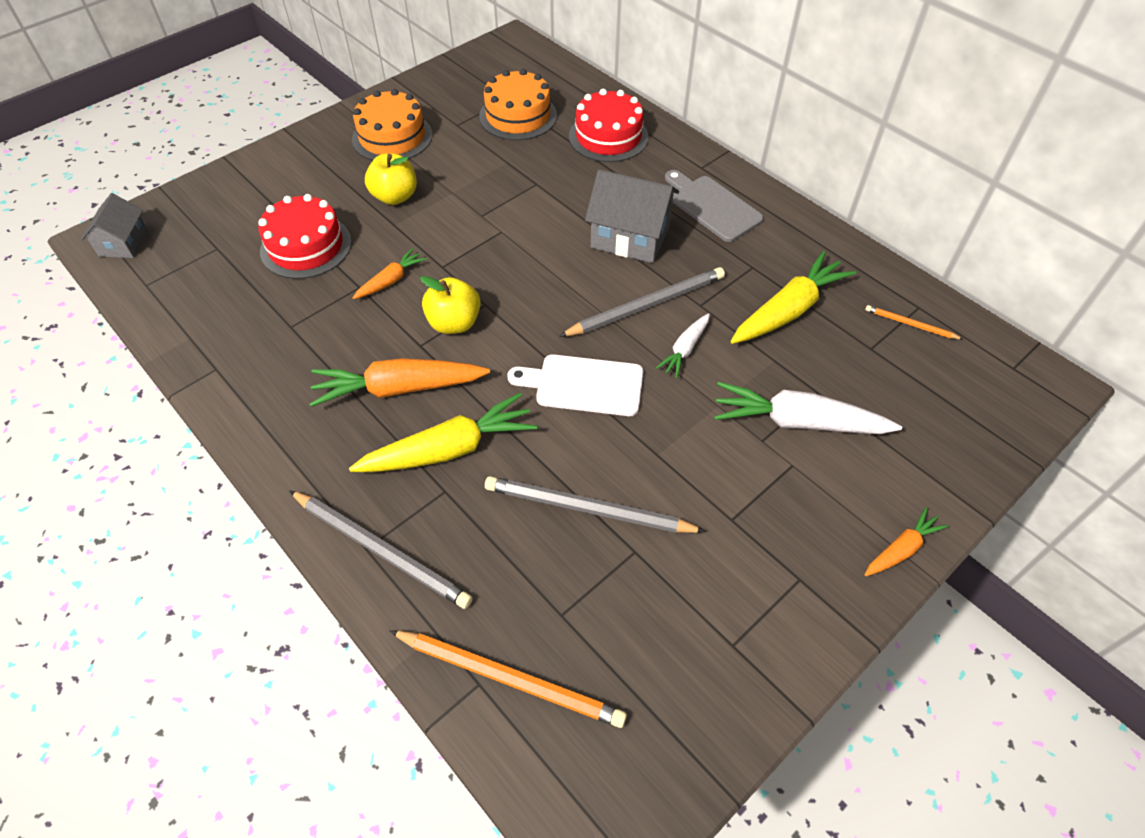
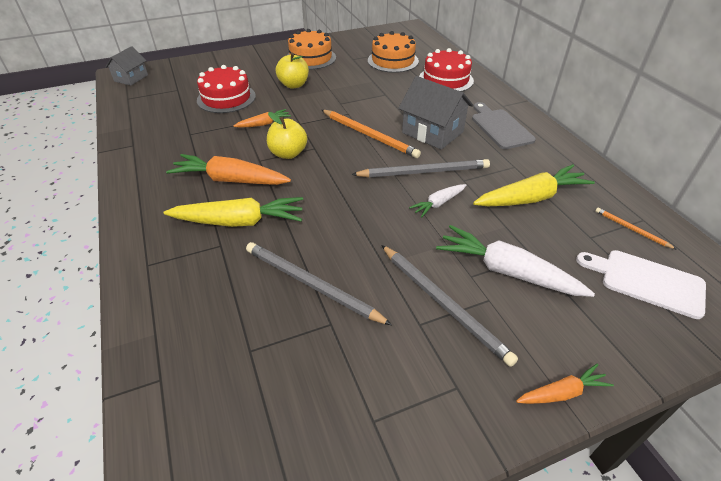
camera: 20 degrees right, 10 degrees down
(381, 550) = (155, 269): grey pencil -> grey pencil (443, 304)
(510, 679) = (184, 384): orange pencil -> orange pencil (369, 135)
(584, 385) = (353, 207): white cutting board -> white cutting board (647, 281)

